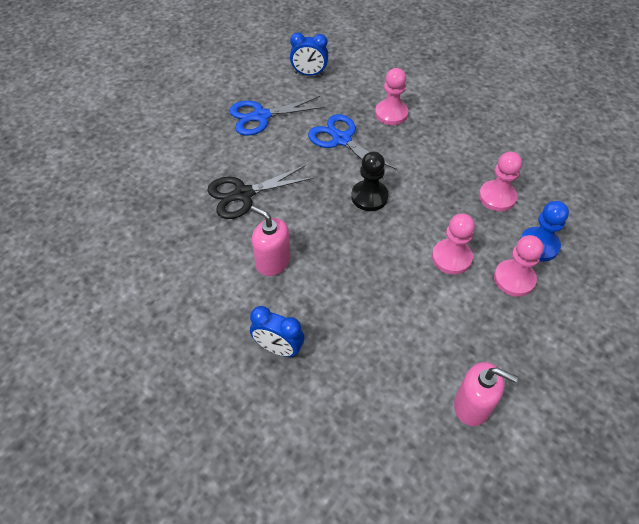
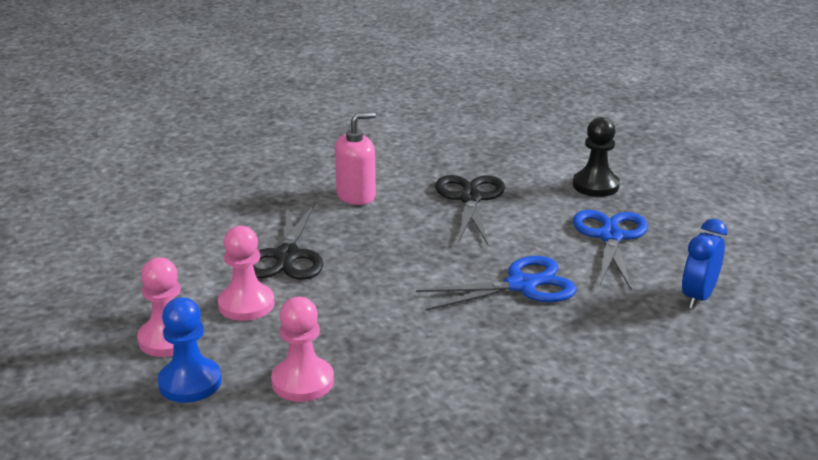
camera: 115 degrees right, 25 degrees down
(278, 348) = (254, 178): blue clock -> none
(369, 197) = (396, 277): black pawn -> black pawn (595, 185)
(383, 264) = (287, 256): none -> black scissors
(391, 114) = (553, 345): pink pawn -> none
(472, 405) = (76, 255): pink soap dispenser -> none

